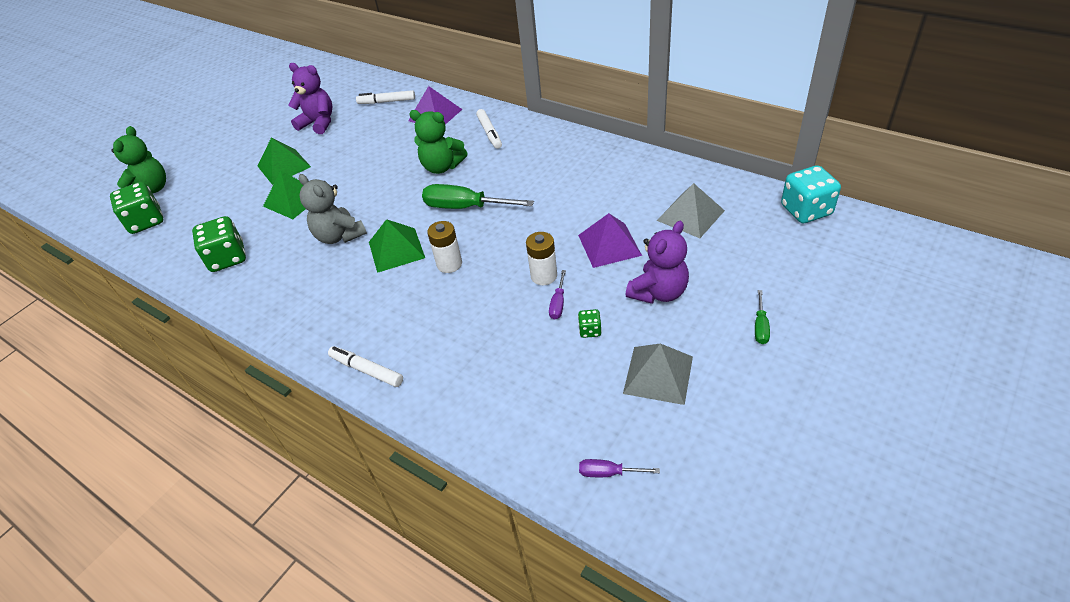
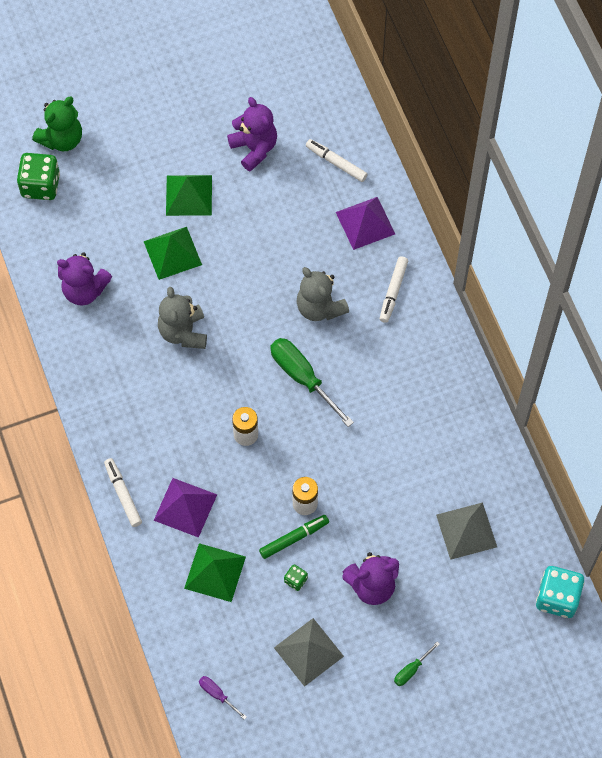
camera: 30 degrees right, 20 degrees up
(227, 258) = (84, 290): green dice -> purple teddy bear
(396, 250) = (217, 385): green pyramid -> green pyramid (215, 572)
(442, 167) = (320, 307): green teddy bear -> grey teddy bear
(558, 303) = (294, 538): purple screwdriver -> green marker
(609, 245) = (378, 511): purple pyramid -> purple pyramid (185, 507)

